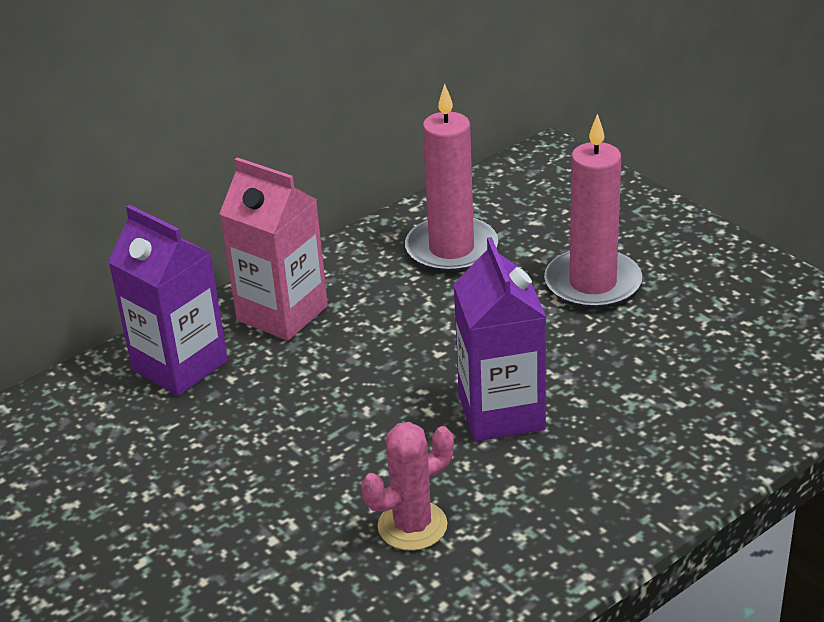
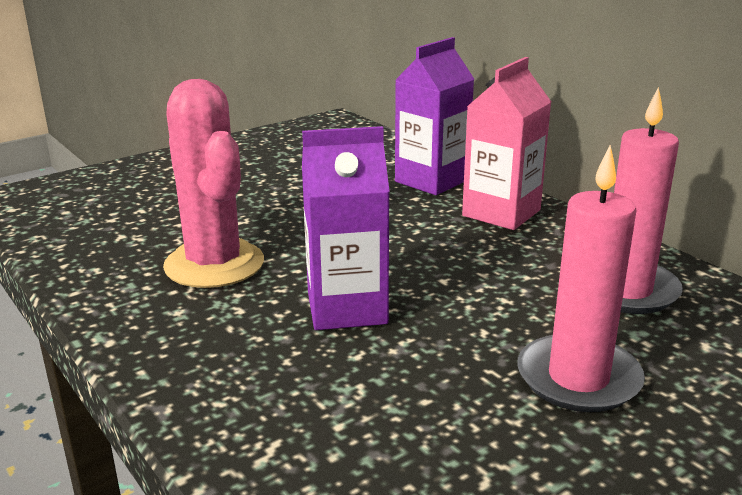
camera: 90 degrees right, 10 degrees down
(412, 526) = (214, 264): pink cactus -> pink cactus, size x1.71

